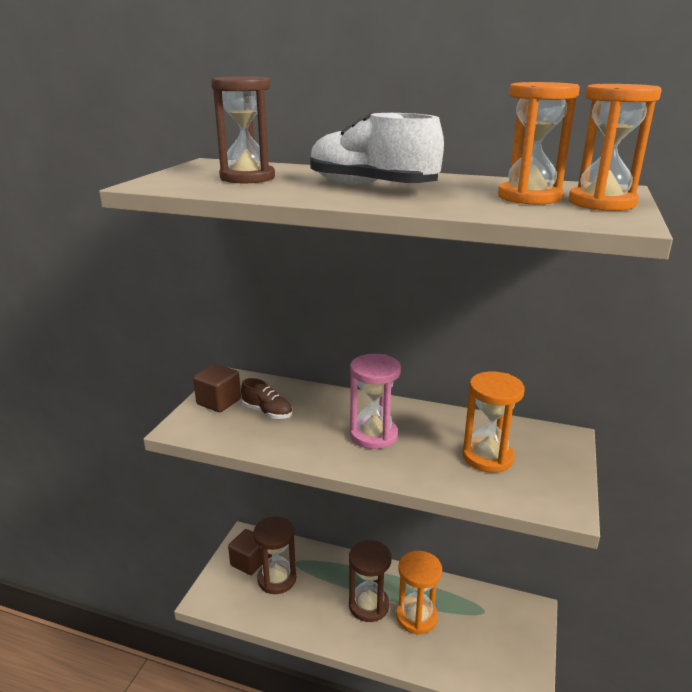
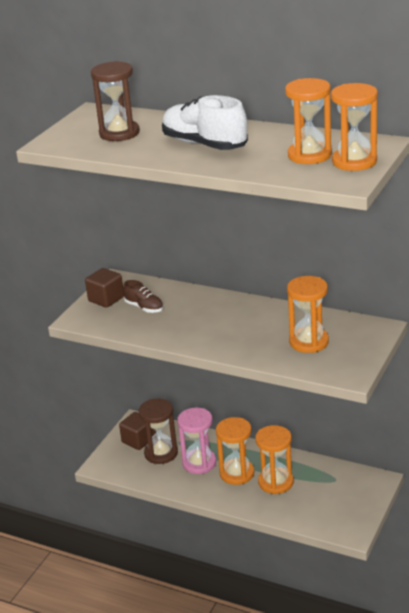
camera: 10 degrees right, 5 degrees up
(368, 605) = (237, 473): brown hourglass -> orange hourglass
(373, 435) = (225, 325): pink hourglass -> pink hourglass (199, 463)

